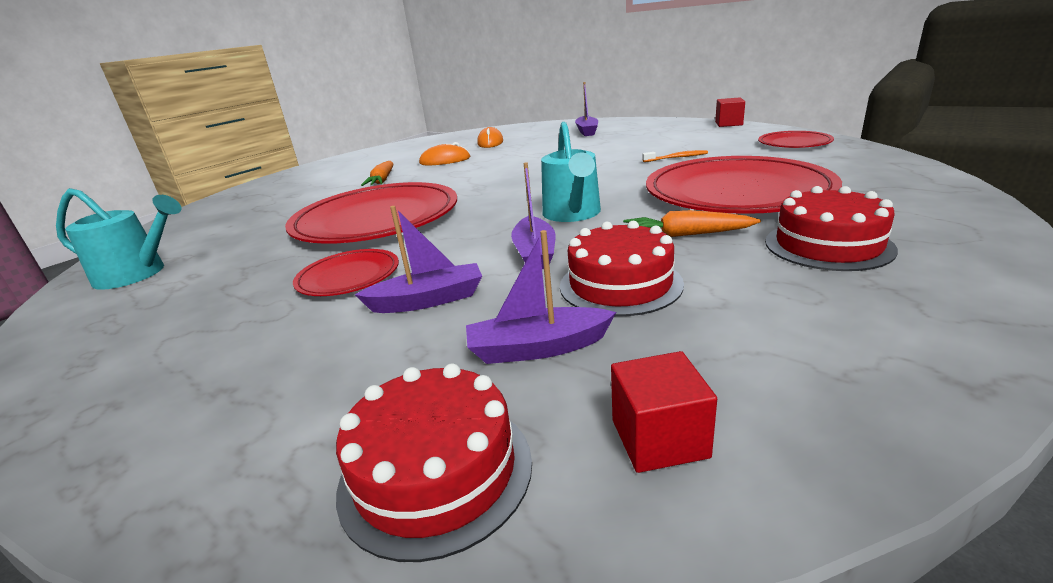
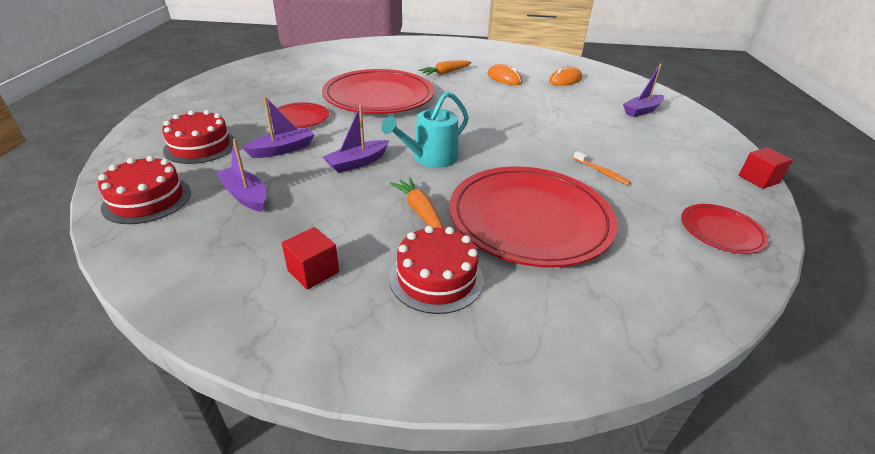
camera: 50 degrees right, 10 degrees up
(137, 274) = (278, 67): turquoise watering can -> none
(428, 300) = (282, 149): purple boat -> purple boat turned 75 degrees counterclockwise
(620, 284) = (328, 203): red cake -> red cake (200, 146)
(659, 438) = (179, 248): red cube -> red cube (313, 271)

